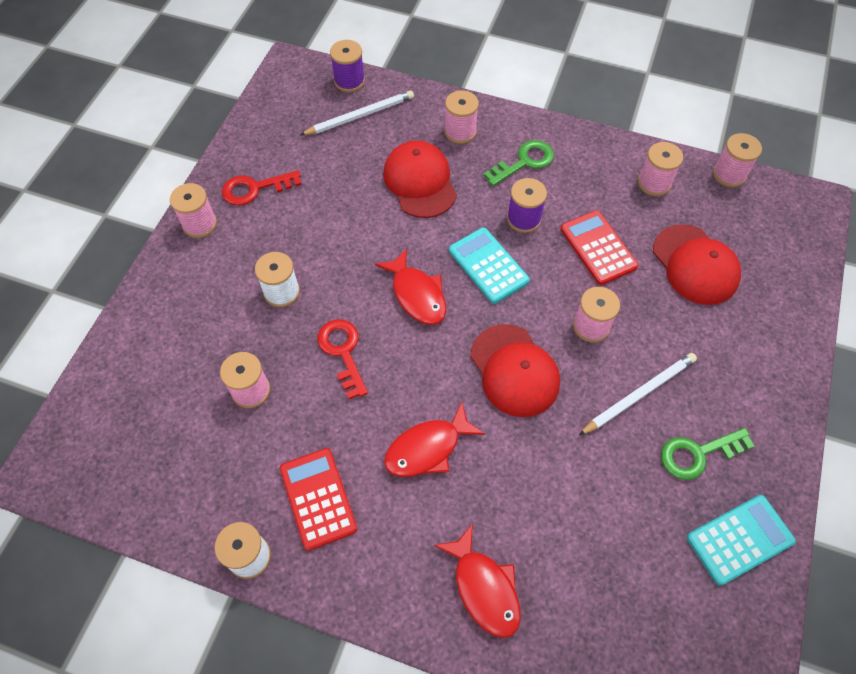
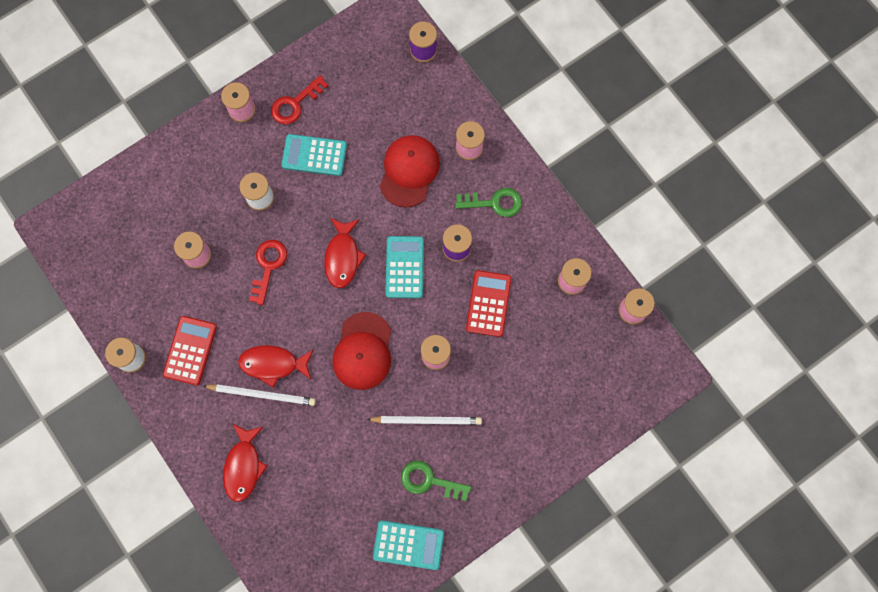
camera: 35 degrees right, 15 degrees up
(255, 189) = (295, 104): red key -> red key turned 60 degrees counterclockwise
(311, 221) = (314, 155): none -> turquoise calculator
(360, 116) = (409, 87): white pencil -> white pencil (262, 394)
(695, 265) = (543, 360): red cap -> none

